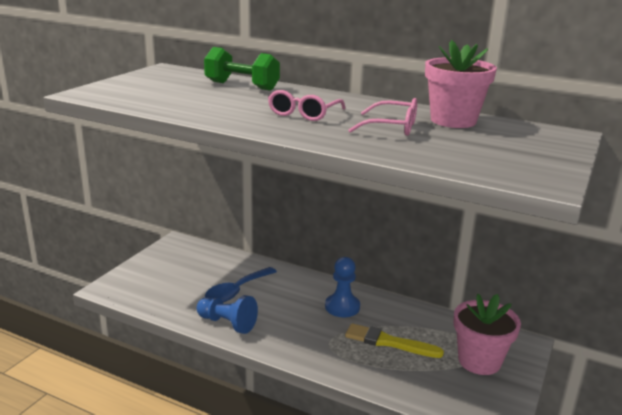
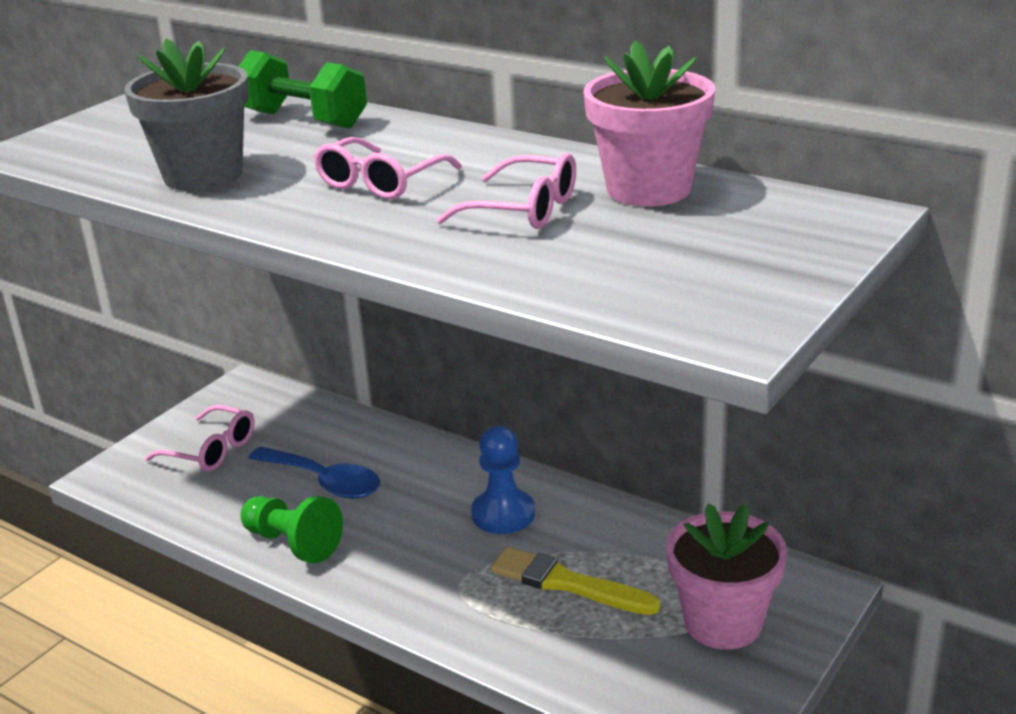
camera: 10 degrees right, 5 degrees up
(167, 275) = (211, 450): none -> pink glasses
(199, 108) = (203, 175): none -> grey flower pot
(227, 323) = (293, 543): blue pawn -> green pawn
(236, 291) = (324, 481): blue spoon -> blue spoon turned 105 degrees counterclockwise

